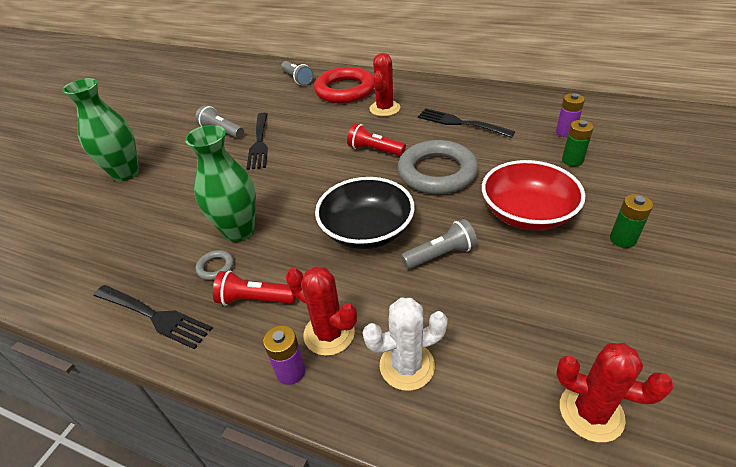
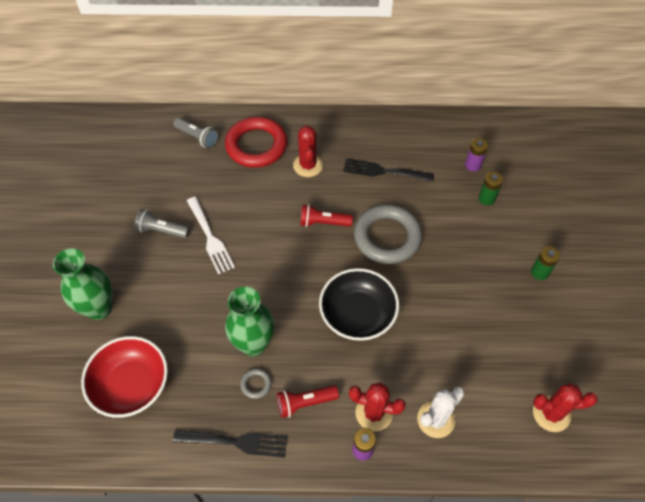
camera: 25 degrees left, 15 degrees up
(259, 143) = (210, 237): black fork -> white fork
(440, 255) = (422, 322): grey flashlight -> none
(527, 213) = (469, 264): red bowl -> red bowl (131, 384)

